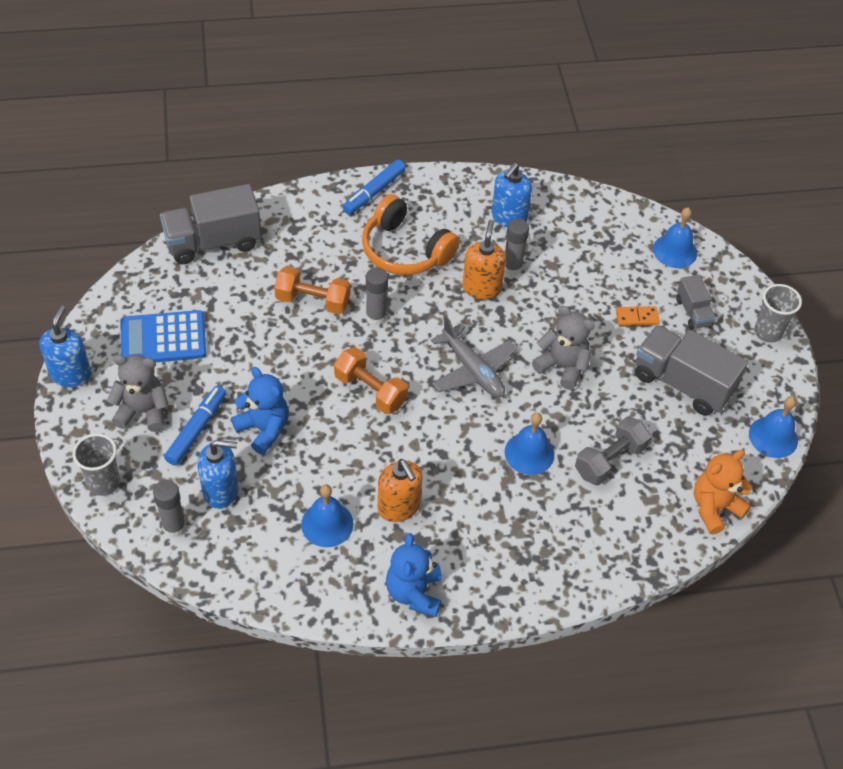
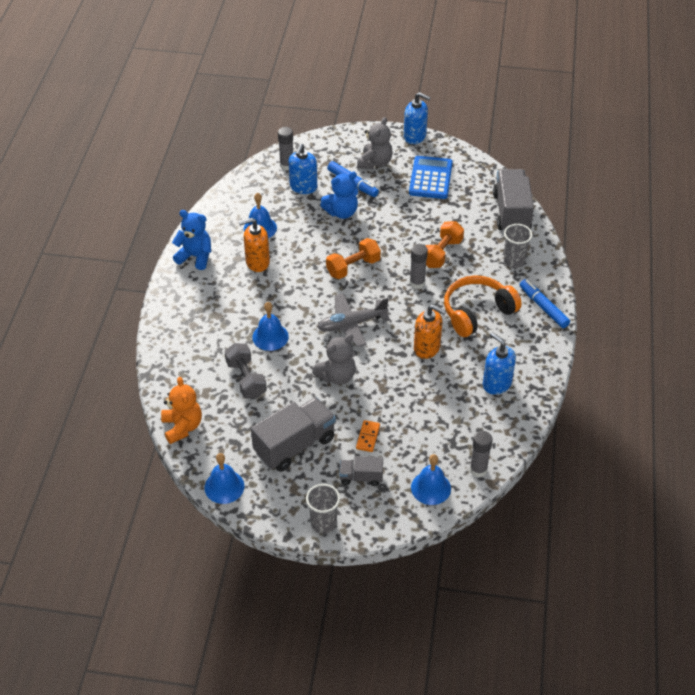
camera: 110 degrees right, 5 degrees down
(104, 483) = (329, 142): grey cup -> grey cup (514, 261)
(512, 268) = (442, 372): grey glue stick -> grey glue stick (478, 470)

